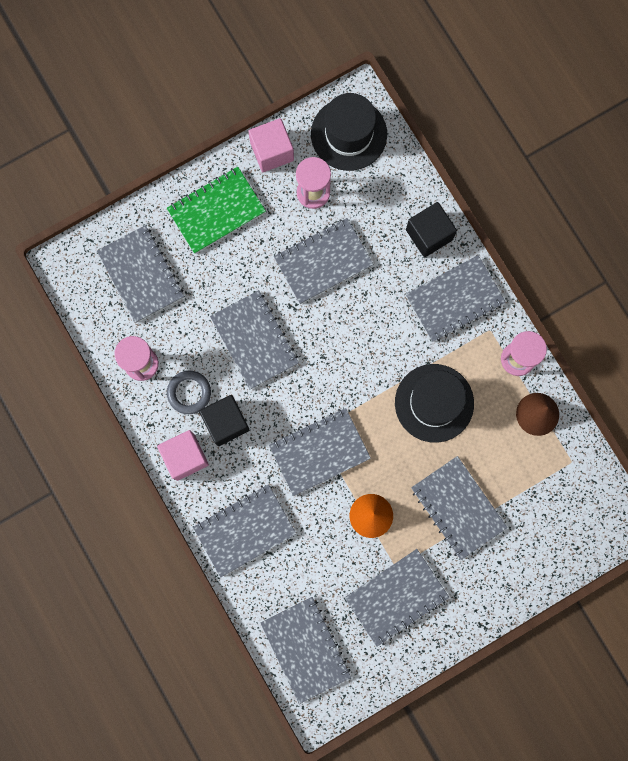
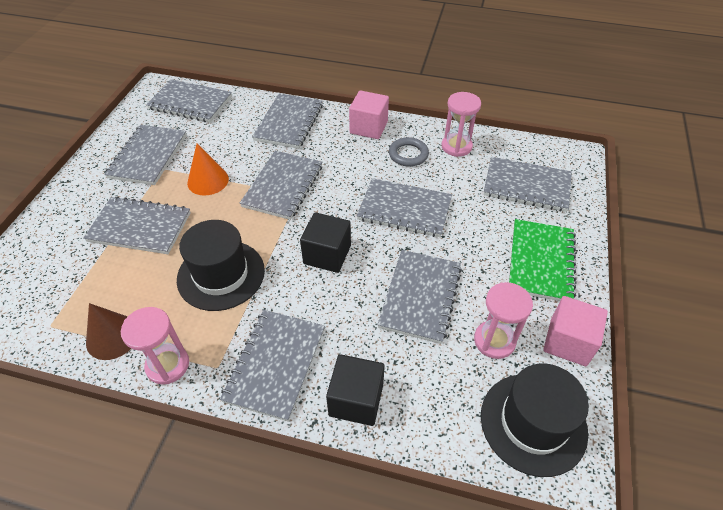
camera: 135 degrees right, 30 degrees down
(226, 422) = (365, 157): black cube -> black cube (327, 254)

